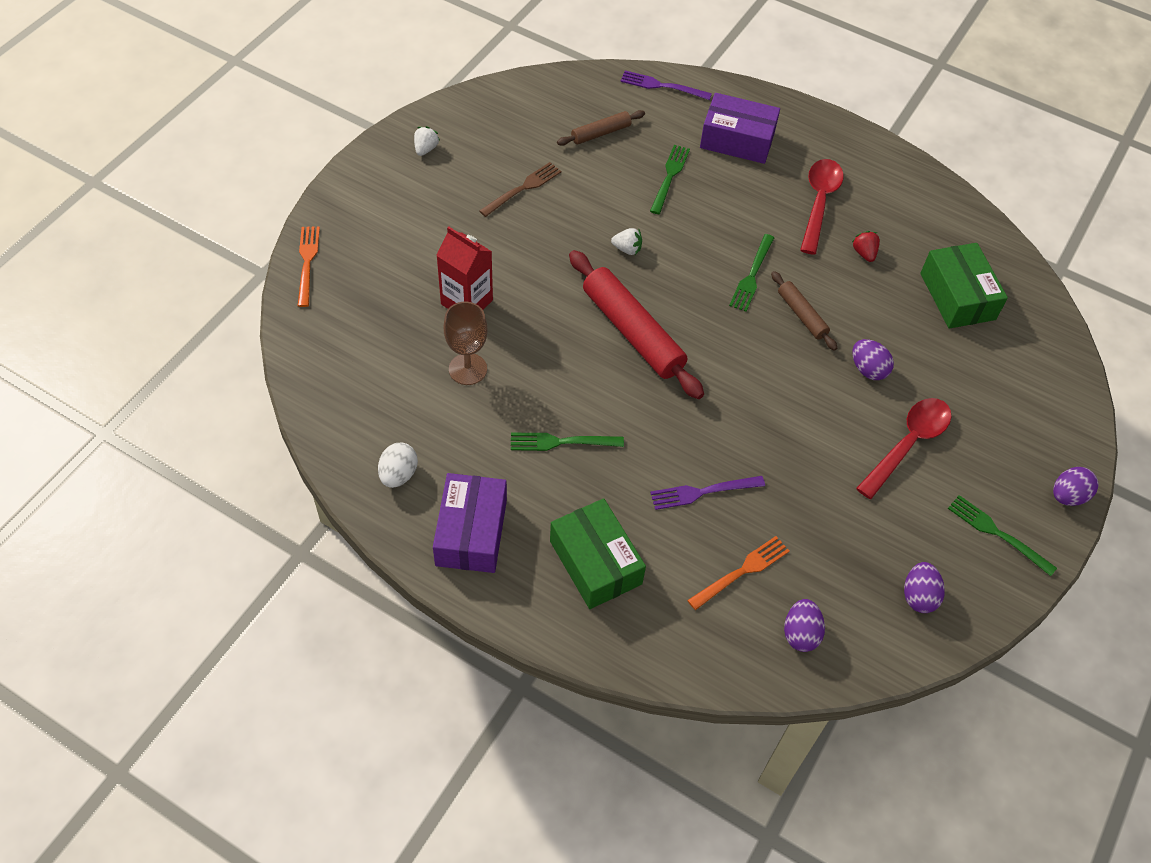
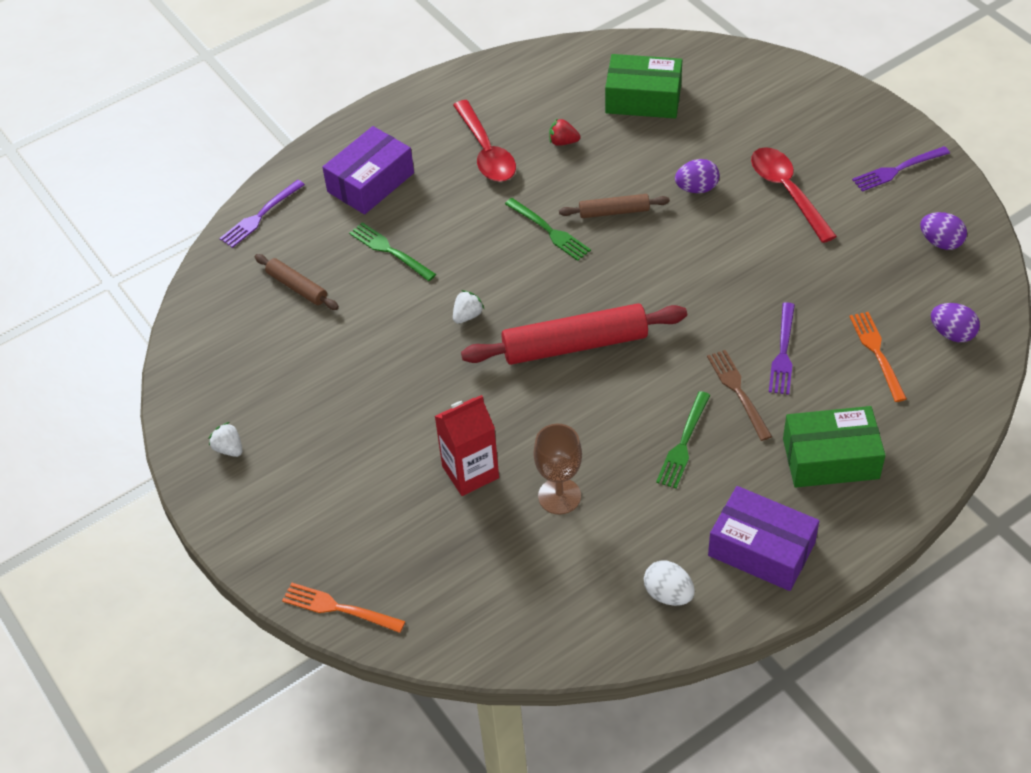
camera: 60 degrees left, 5 degrees down
(523, 188) = (337, 377): brown fork -> brown fork (738, 391)
(601, 133) = (297, 287): brown rolling pin -> brown rolling pin turned 45 degrees counterclockwise
(819, 203) = (486, 151): red spoon -> red spoon turned 150 degrees counterclockwise
(997, 533) = (897, 170): green fork -> purple fork
(1068, 496) = (877, 112): purple egg -> none

